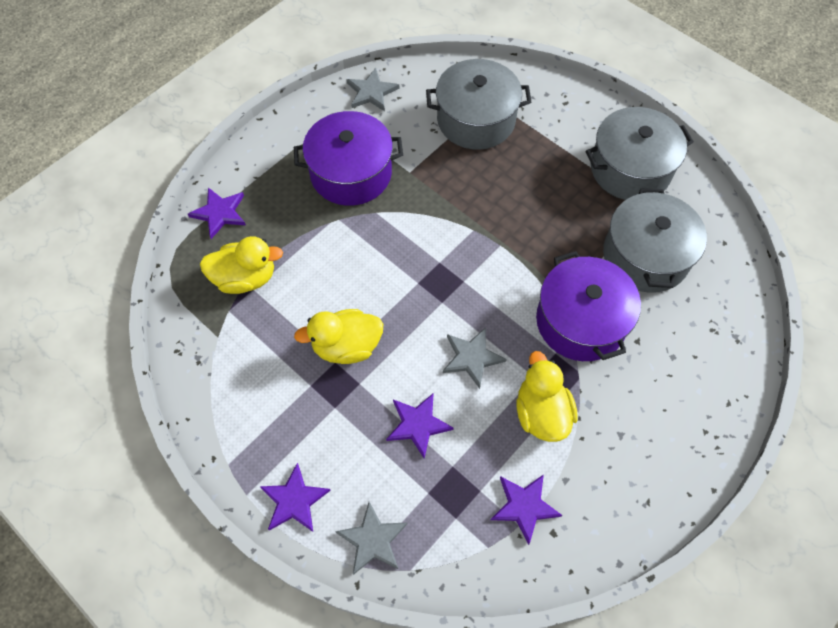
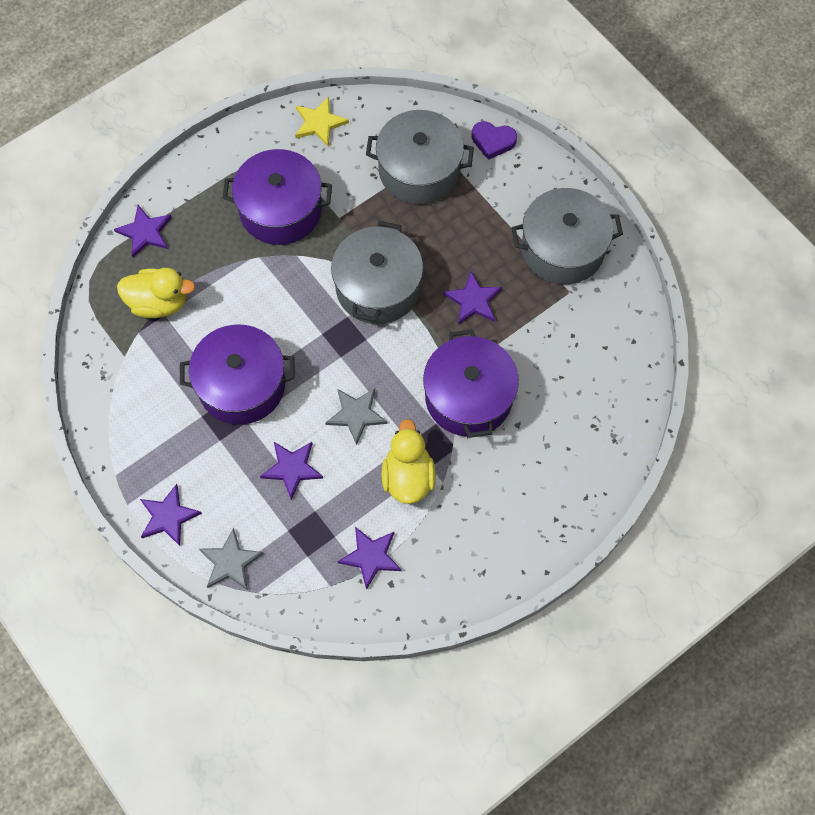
camera: 10 degrees right, 5 degrees up
(346, 346) = (242, 385): yellow duck -> purple pot
(371, 92) = (319, 123): grey star -> yellow star
(537, 86) = (493, 141): none -> purple heart
(559, 228) = (473, 300): none -> purple star
(645, 256) = (550, 342): grey pot -> grey pot (378, 287)

